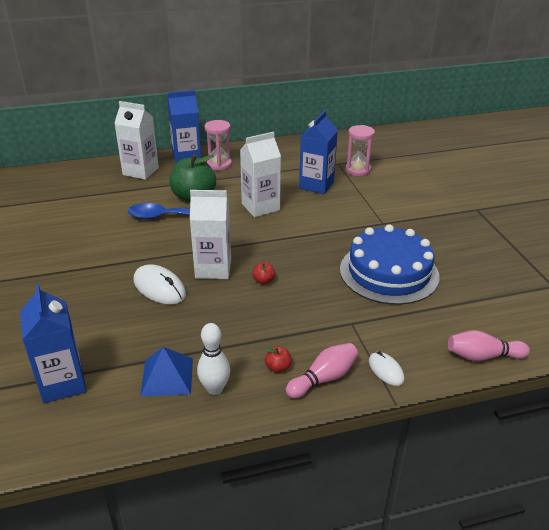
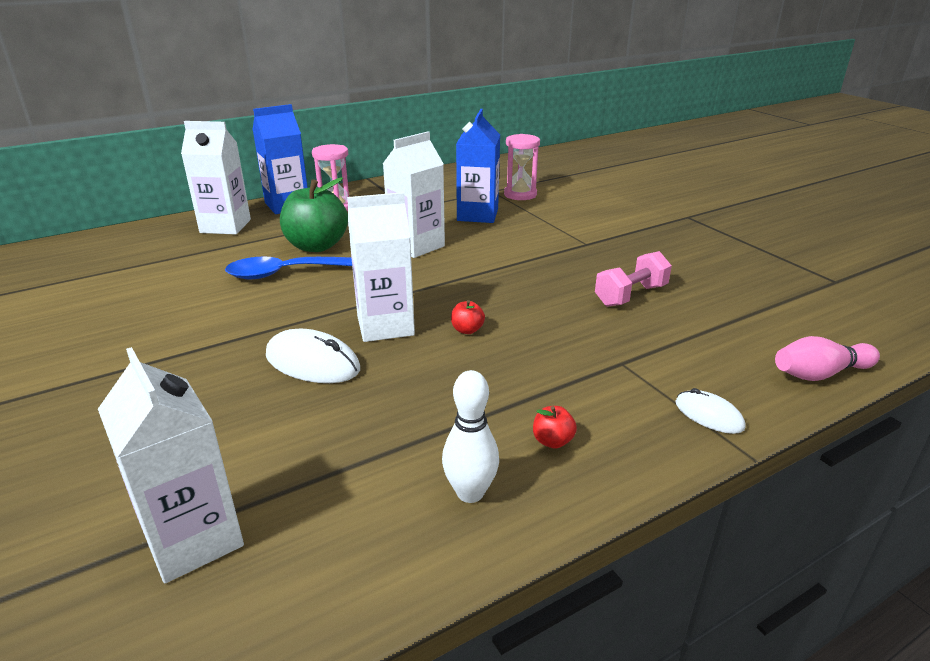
camera: 15 degrees left, 5 degrees down
(63, 383) = (193, 539): blue carton -> white carton
(167, 376) = (381, 489): blue pyramid -> none
(323, 378) = (629, 444): pink bowling pin -> none
(389, 272) = (630, 295): blue cake -> pink dumbbell

